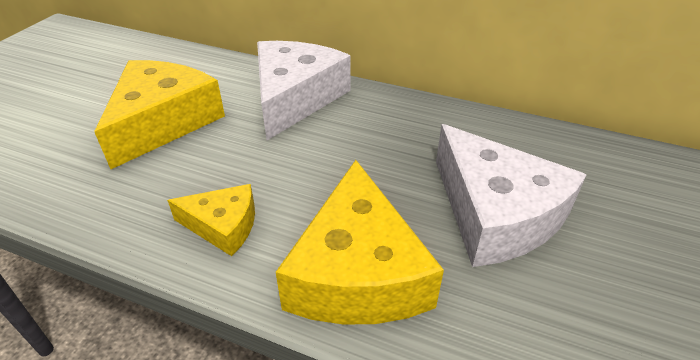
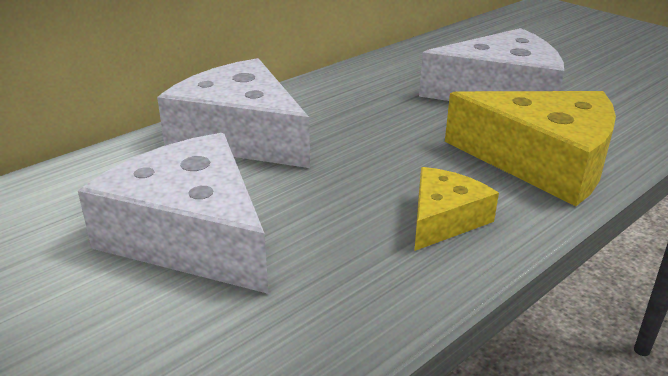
camera: 65 degrees left, 10 degrees down
(163, 122) = (191, 235): yellow cheese -> white cheese

